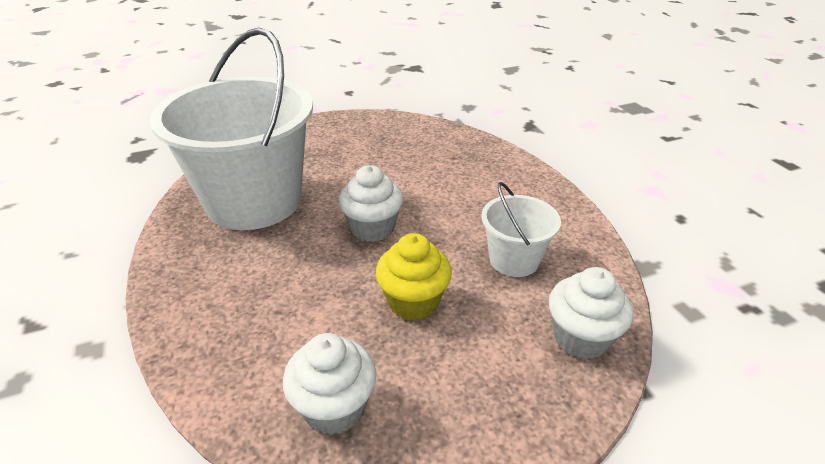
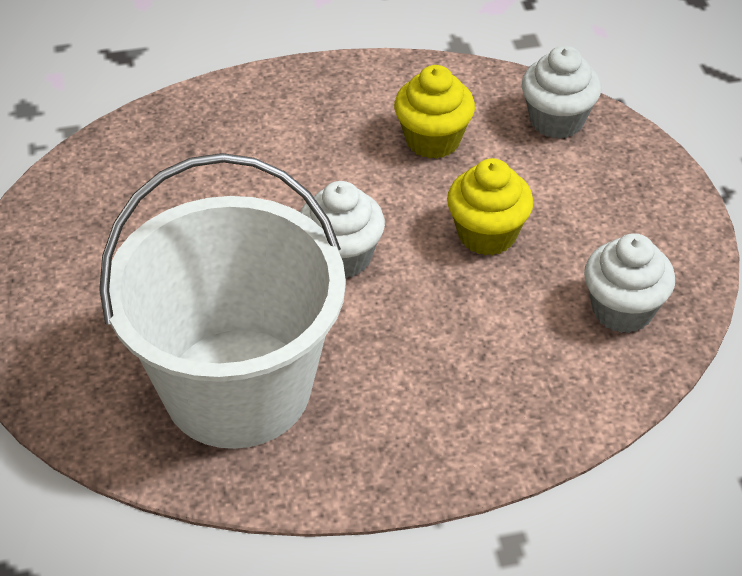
camera: 80 degrees left, 10 degrees up
(514, 260) = (433, 140): white bucket -> yellow cupcake

